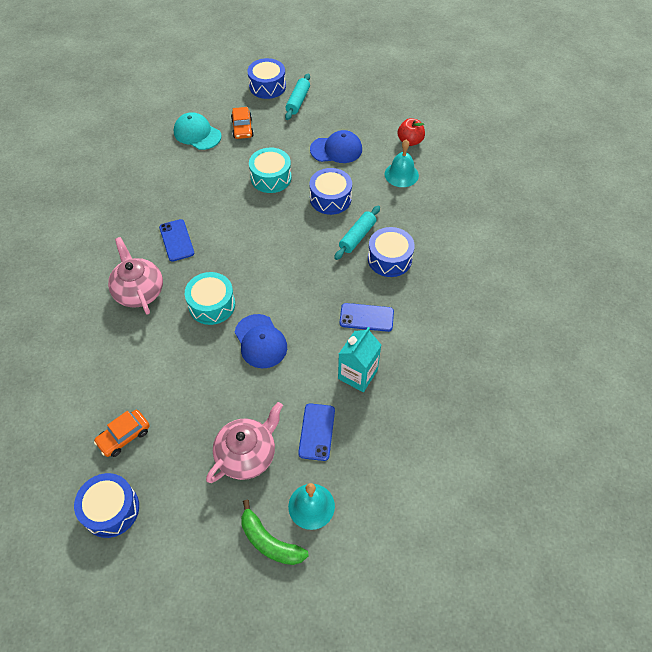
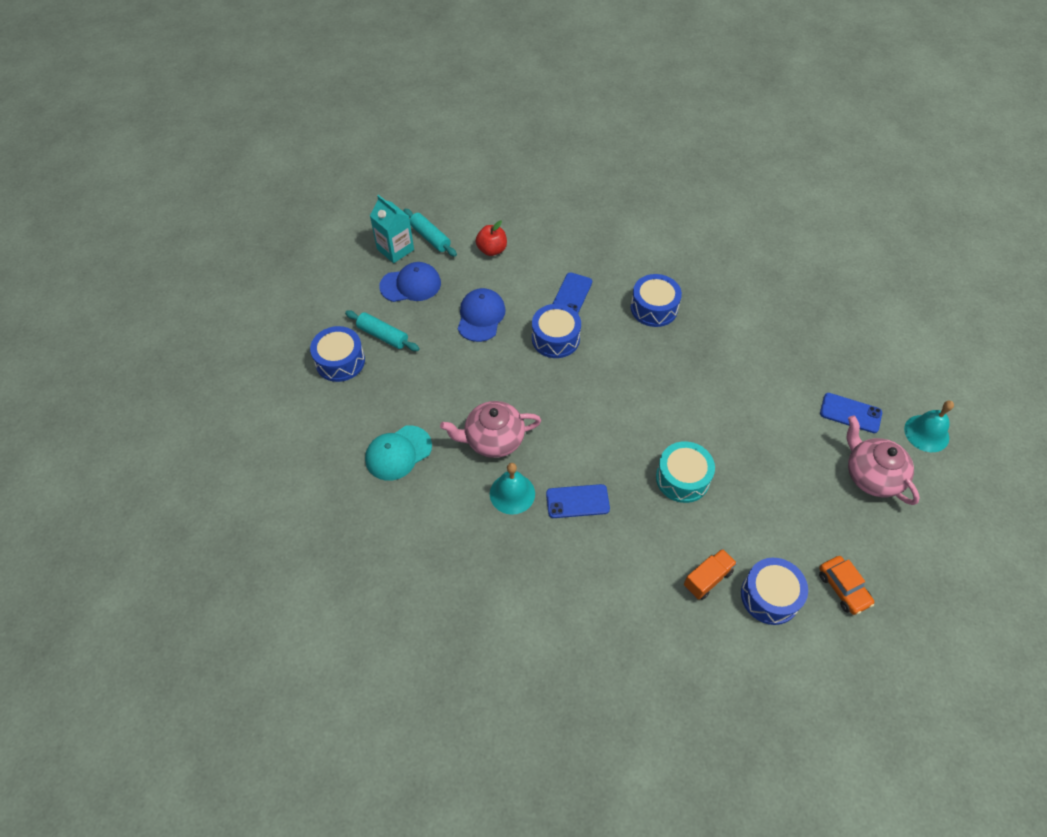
camera: 75 degrees left, 0 degrees up
(111, 509) = (927, 609): blue drum -> blue drum (770, 596)
(121, 334) = (707, 579): none -> orange truck
(139, 291) = (648, 552): pink teapot -> pink teapot (493, 439)
(242, 128) = (408, 401): orange car -> none
(260, 341) = (739, 440): blue cap -> blue cap (410, 285)
(269, 541) = (961, 473): green banana -> none
(271, 177) = (504, 387): turquoise drum -> none
(357, 236) = (617, 327): turquoise rolling pin -> turquoise rolling pin (430, 237)
(357, 374) = (790, 367): turquoise carton -> turquoise carton (395, 249)
(366, 317) = (724, 344): blue phone -> blue phone (571, 295)
(401, 174) = (539, 269): turquoise bell -> turquoise bell (512, 493)

